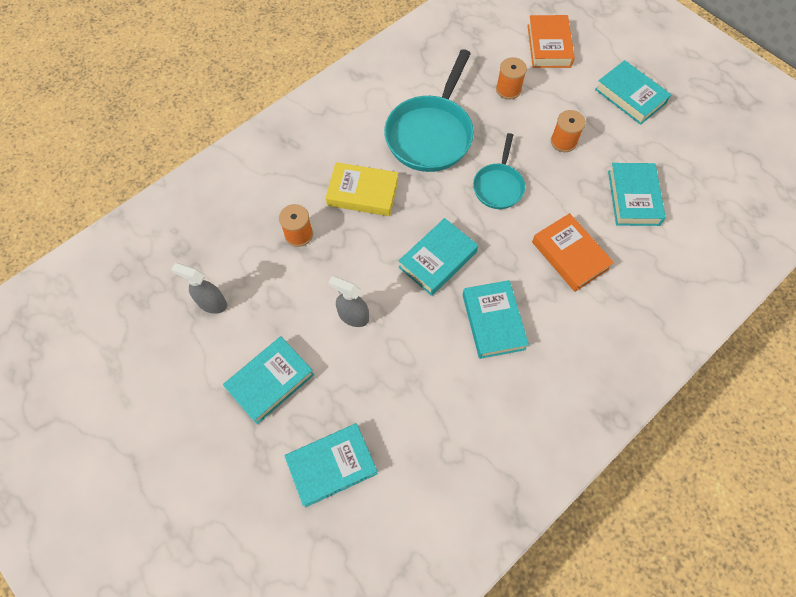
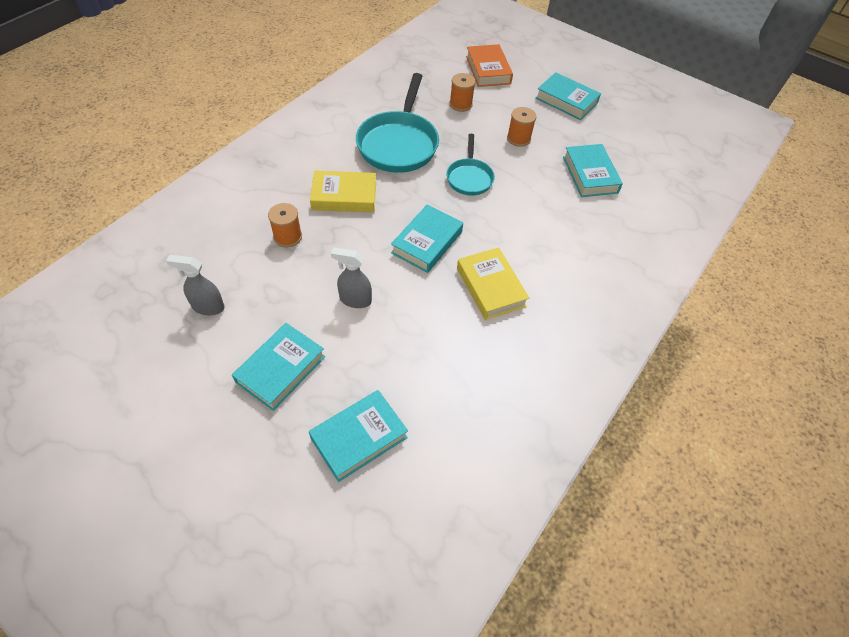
camera: 15 degrees left, 10 degrees down
(493, 321) = (490, 287): turquoise book -> yellow book
(570, 255) = (547, 225): orange book -> none

